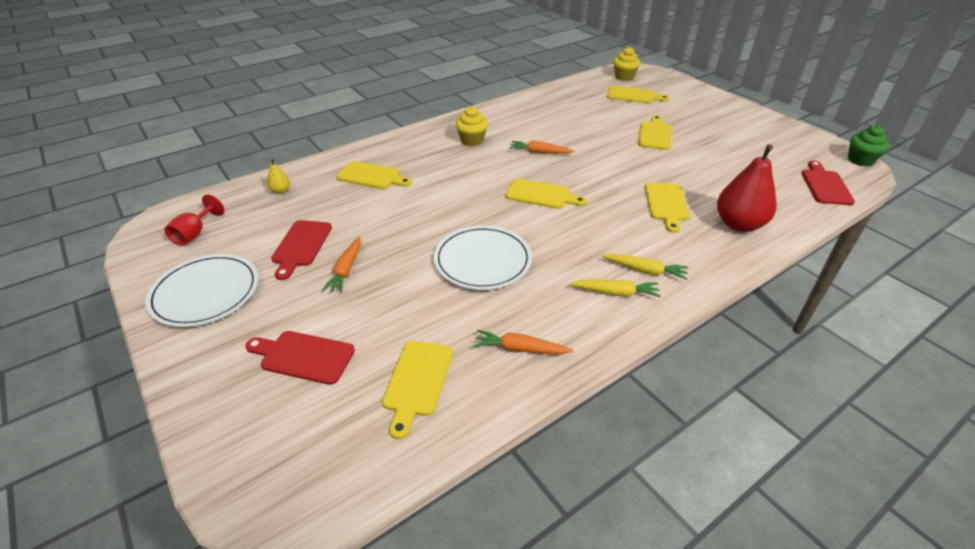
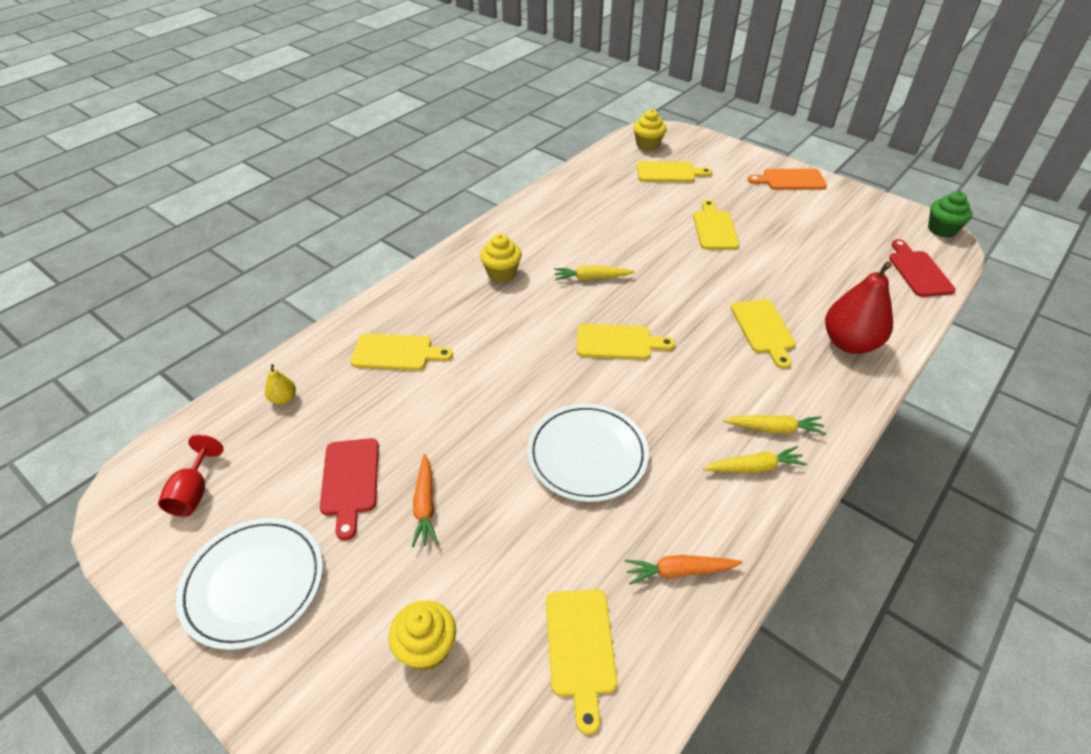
camera: 15 degrees left, 5 degrees up
(303, 356) = (427, 648): red cutting board -> yellow cupcake
(539, 152) = (591, 278): orange carrot -> yellow carrot
(735, 111) = (790, 180): none -> orange cutting board

